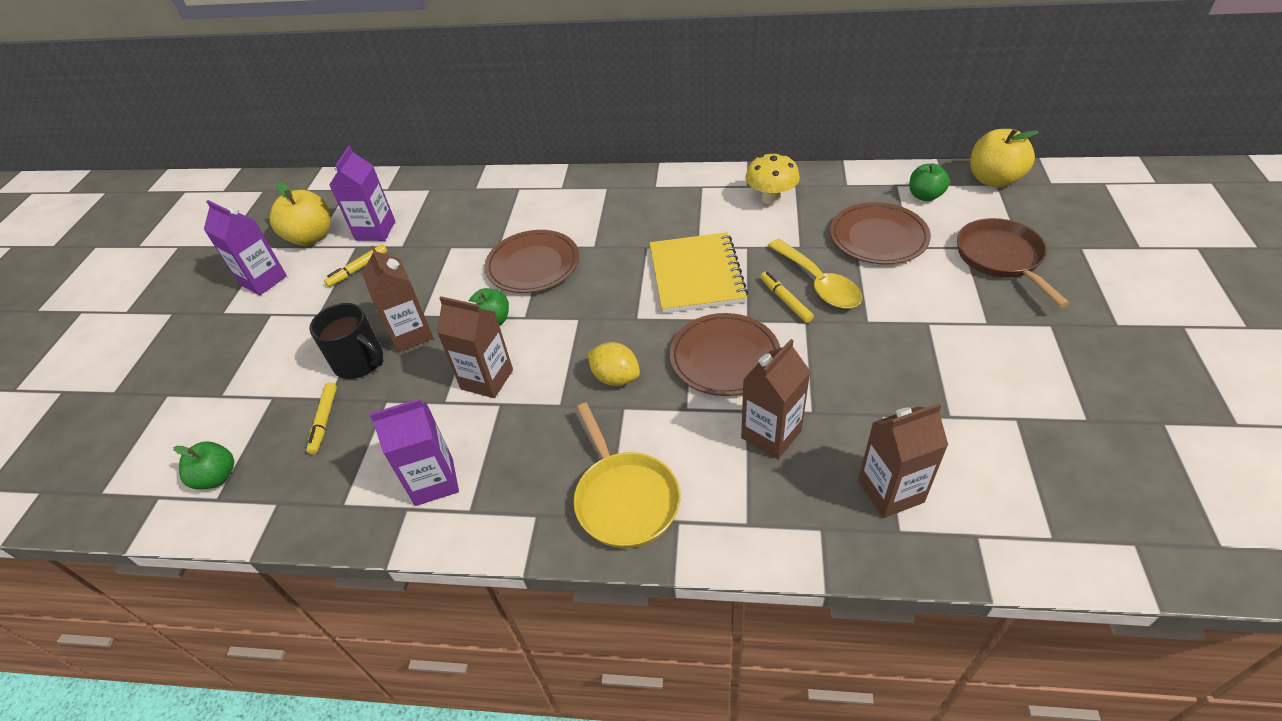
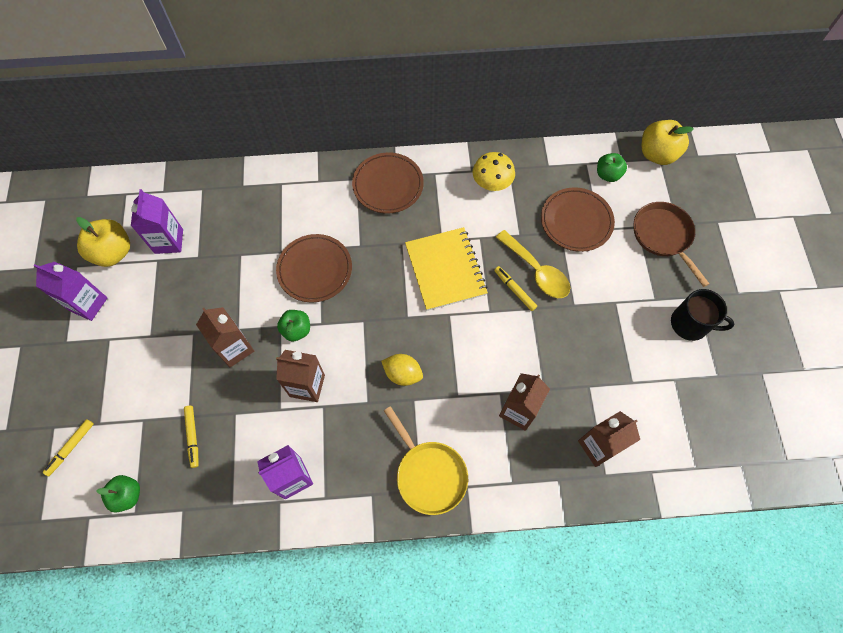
camera: 15 degrees left, 20 degrees up
(358, 269) = (168, 285): yellow marker -> yellow marker (71, 448)
(360, 362) = (202, 380): black mug -> black mug (690, 324)
(724, 358) = (478, 348): brown plate -> brown plate (388, 185)

